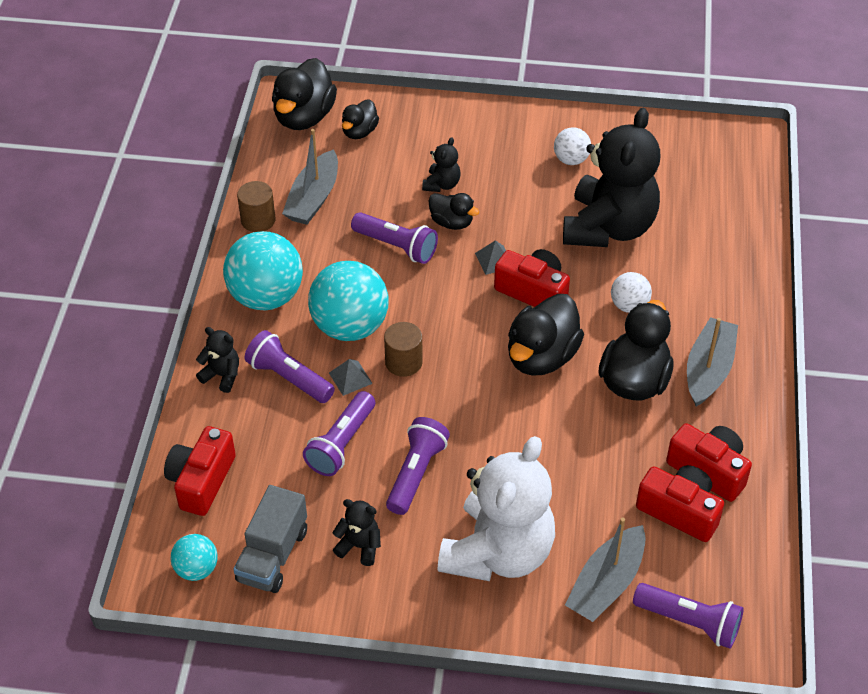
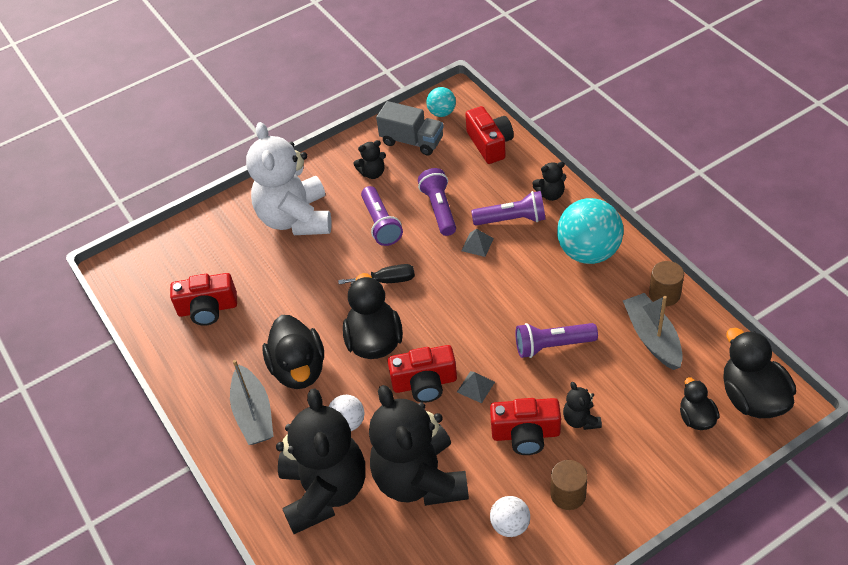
camera: 145 degrees right, 0 degrees up
(273, 555) = (412, 141): grey truck -> grey truck turned 135 degrees clockwise
(350, 326) = (515, 272): turquoise ball -> none
(403, 362) = (457, 275): brown cylinder -> brown cylinder (568, 494)
(451, 222) = (537, 393): black duck -> none
(472, 406) = (387, 280): none -> black screwdriver
(606, 583) = (222, 244): grey boat -> none
(690, 622) = (161, 256): purple flashlight -> none
(693, 269) = (325, 491): none -> black teddy bear
(709, 470) = (206, 345): red camera -> red camera (526, 434)

